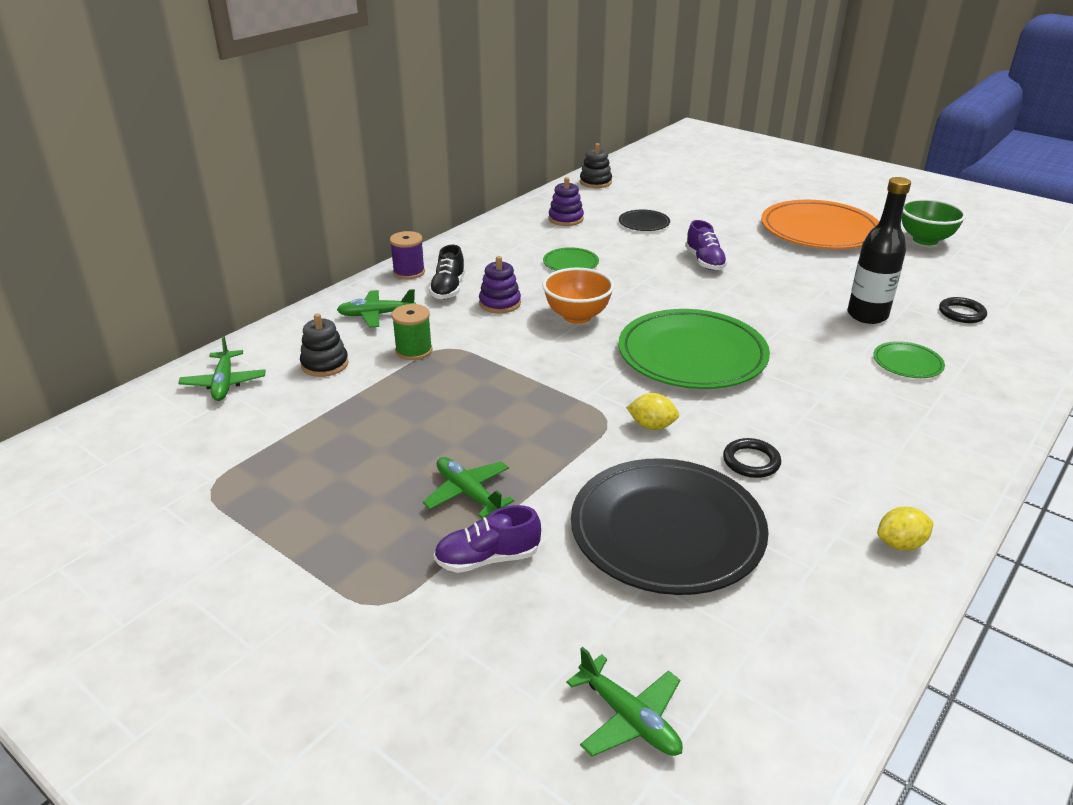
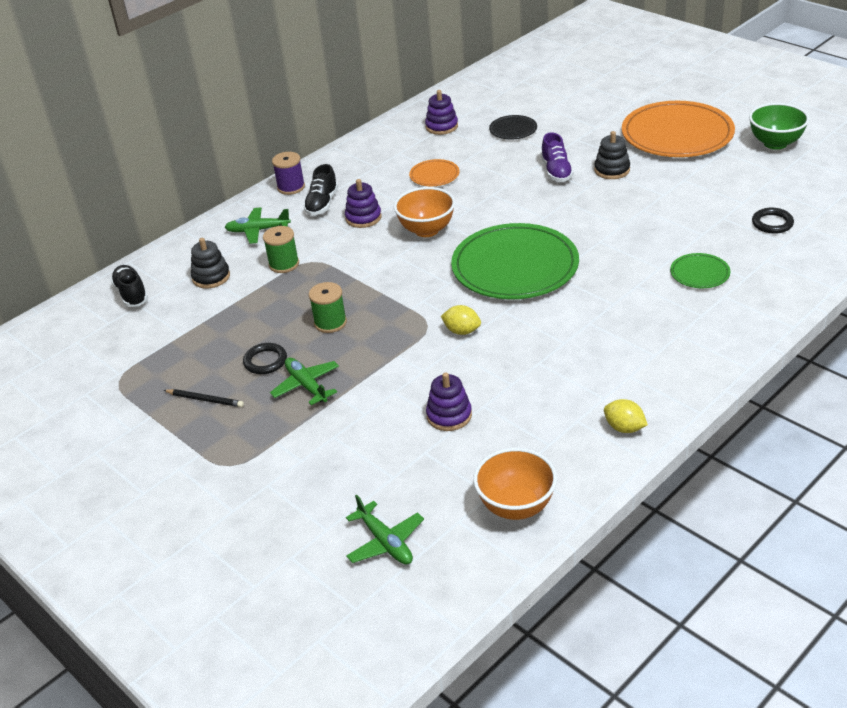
camera: 10 degrees right, 5 degrees up
(224, 383) = (131, 294): green plane -> black shoe
(332, 513) = (205, 400): none -> black pencil
(484, 416) = (330, 323): none -> green spool
(487, 558) = (311, 434): purple shoe -> none
(570, 263) = (434, 175): green plate -> orange plate
(595, 182) = (480, 83): black stacking toy -> black stacking toy (612, 170)
(667, 530) = (449, 415): black plate -> purple stacking toy
(751, 461) = (532, 361): black ring -> black ring (265, 361)
(799, 657) = (516, 506): none -> orange bowl
(867, 315) = (684, 226): black bottle -> none
(900, 544) = (624, 428): yellow lemon -> yellow lemon turned 45 degrees clockwise

